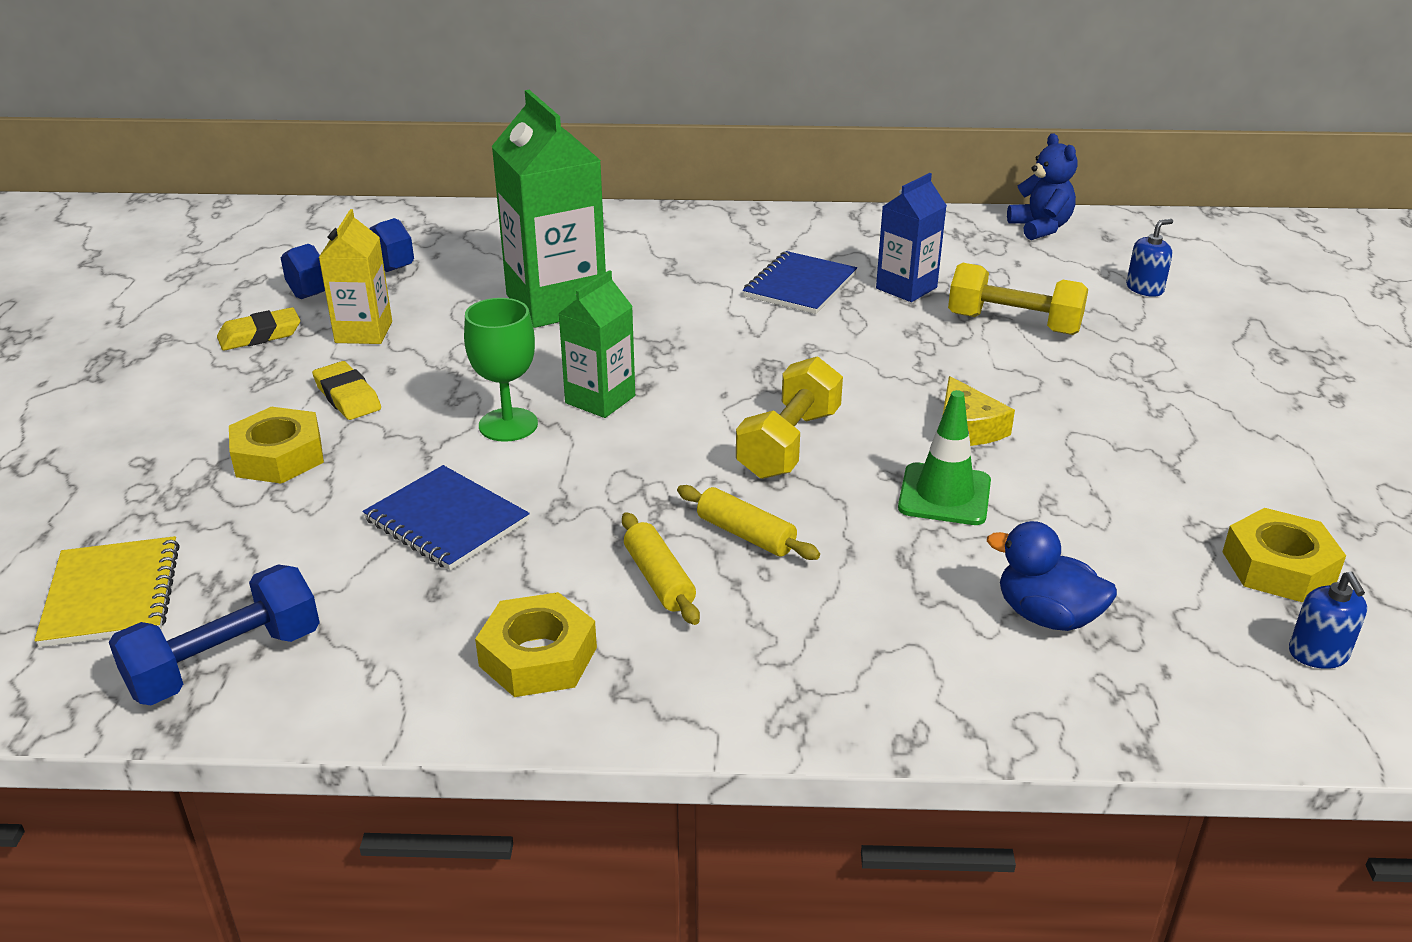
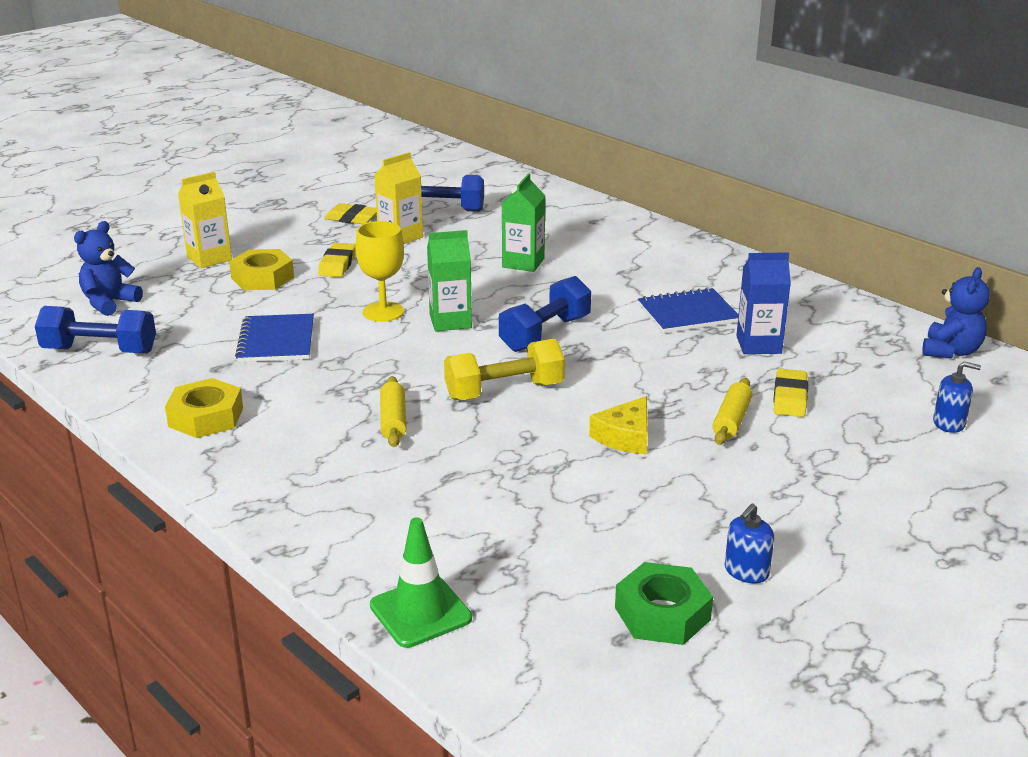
camera: 45 degrees right, 5 degrees down
(111, 595) = (109, 303): yellow notebook -> blue teddy bear
(153, 467) = (209, 258): none -> yellow carton
(508, 425) = (383, 312): green goblet -> yellow goblet
(556, 303) = (523, 263): green carton -> green carton, size x0.57
(659, 579) = (315, 416): yellow rolling pin -> yellow rolling pin (732, 420)
(716, 366) = (545, 334): none -> blue dumbbell
(944, 495) = (536, 461): green traffic cone -> green traffic cone (420, 612)
(1013, 324) = (790, 398): yellow dumbbell -> yellow eraser
(1047, 616) = (465, 547): blue duck -> none
(1278, 566) = (662, 613): yellow nut -> green nut
(1318, 654) = (581, 665): blue soap dispenser -> blue soap dispenser (746, 571)

